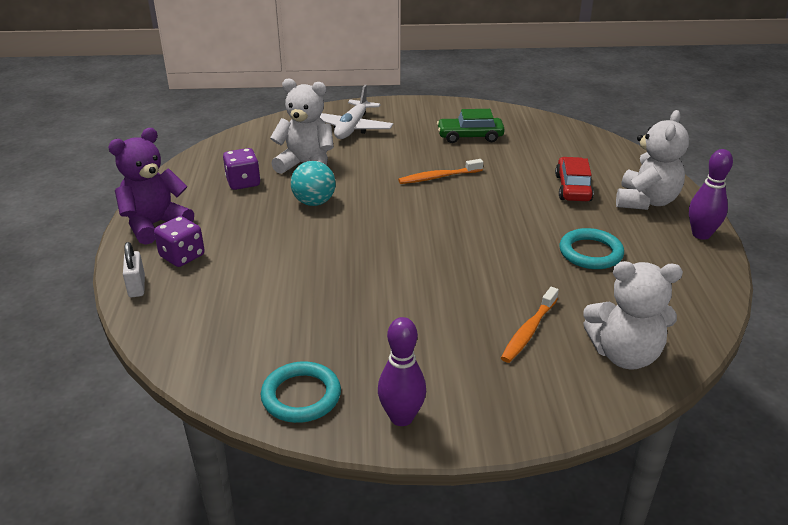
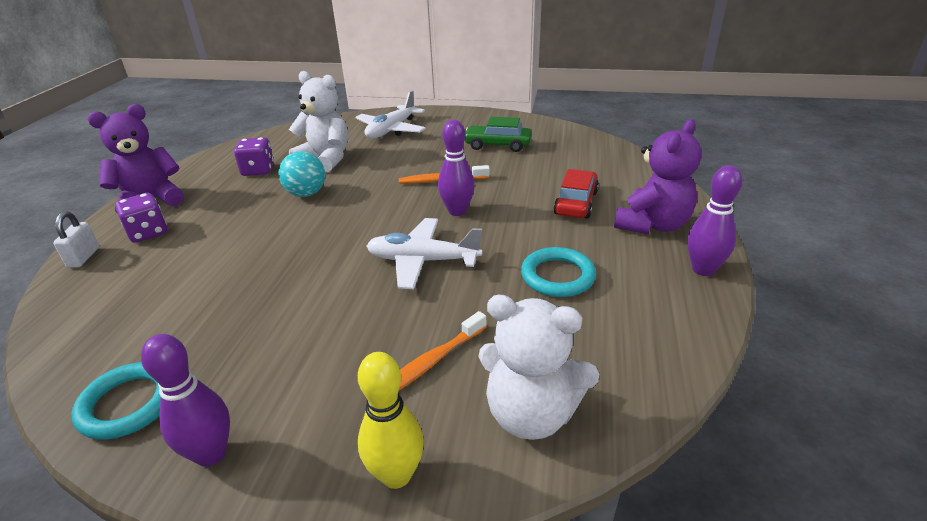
camera: 15 degrees right, 0 degrees up
(470, 253) = (423, 261): none -> white plane
(472, 205) = (457, 211): none -> purple bowling pin
(552, 407) = (396, 475): none -> yellow bowling pin
(646, 201) = (652, 225): white teddy bear -> purple teddy bear

